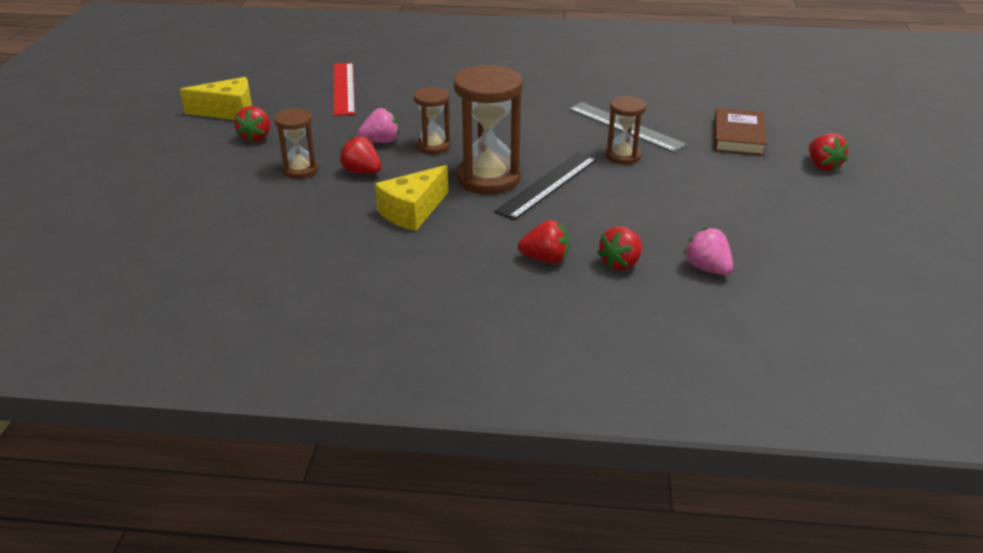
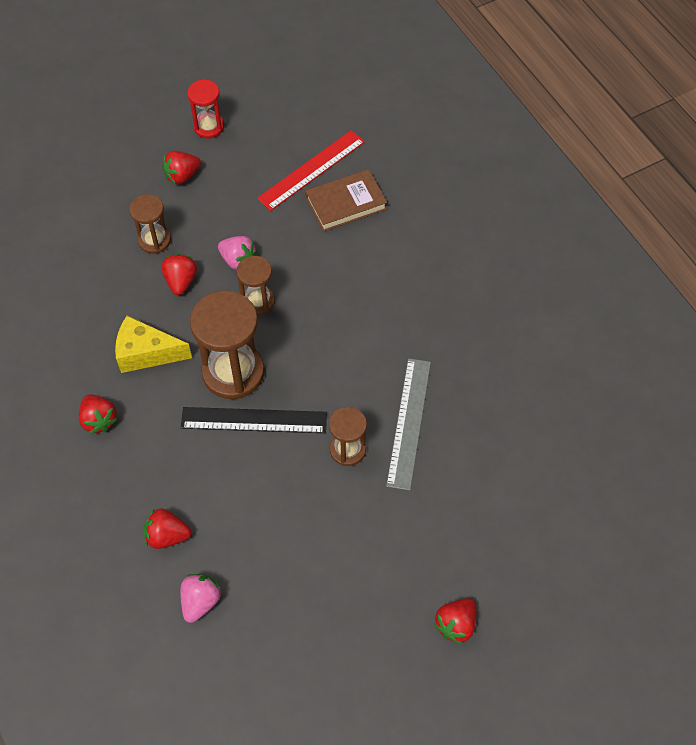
camera: 55 degrees right, 25 degrees up
(228, 111) = (208, 127): yellow cheese -> red hourglass
(545, 259) = (139, 480): red strawberry -> red strawberry (99, 420)
(738, 136) = (463, 526): brown book -> brown book (346, 203)

